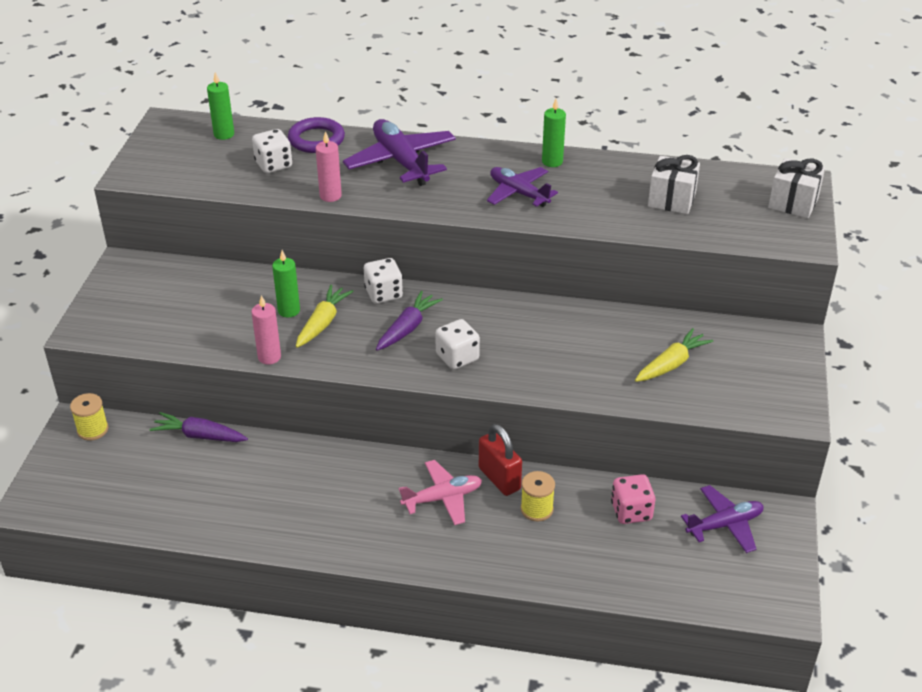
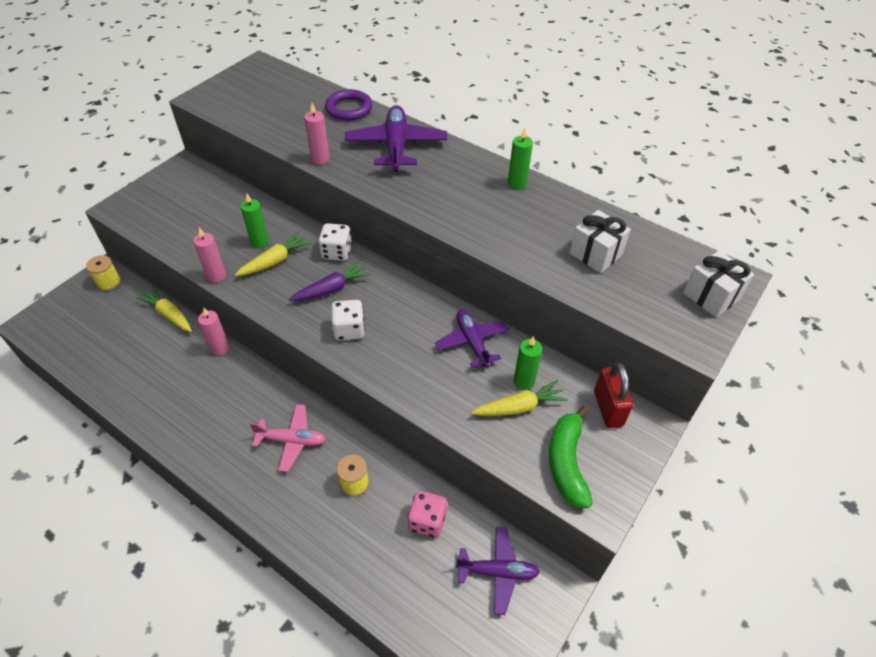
camera: 25 degrees right, 10 degrees up
(200, 436) = (169, 314): purple carrot -> yellow carrot
(224, 134) = (288, 85): green candle -> green candle (524, 381)
(273, 165) = (301, 120): white dice -> none
(290, 446) = (220, 348): none -> pink candle
(499, 479) = (345, 442): red padlock -> red padlock (608, 408)
(519, 193) = (467, 204): purple plane -> purple plane (472, 342)
(744, 391) = (566, 462): none -> green banana

